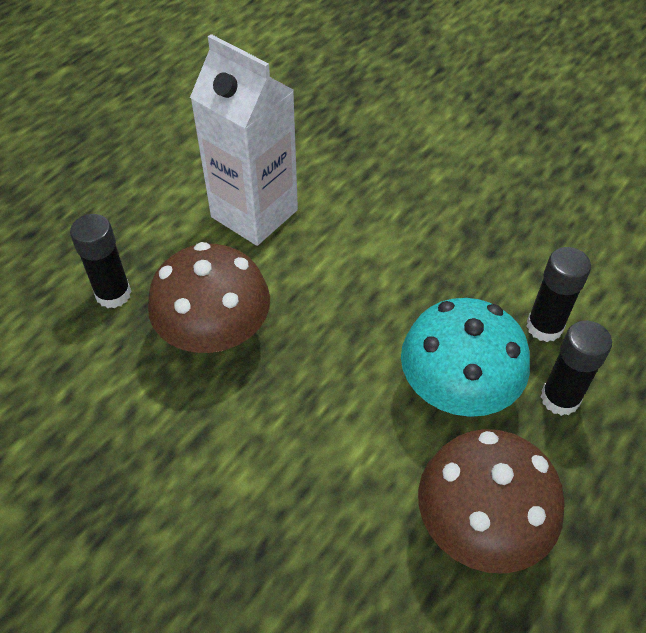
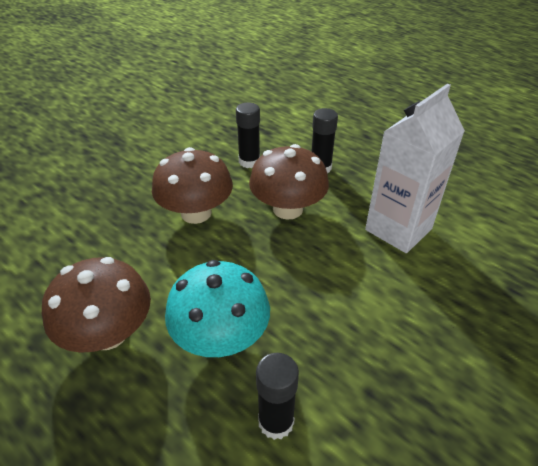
camera: 95 degrees right, 10 degrees down
(226, 458) = (196, 213): none -> brown mushroom
(560, 398) = (196, 415): black glue stick -> black glue stick (249, 161)

